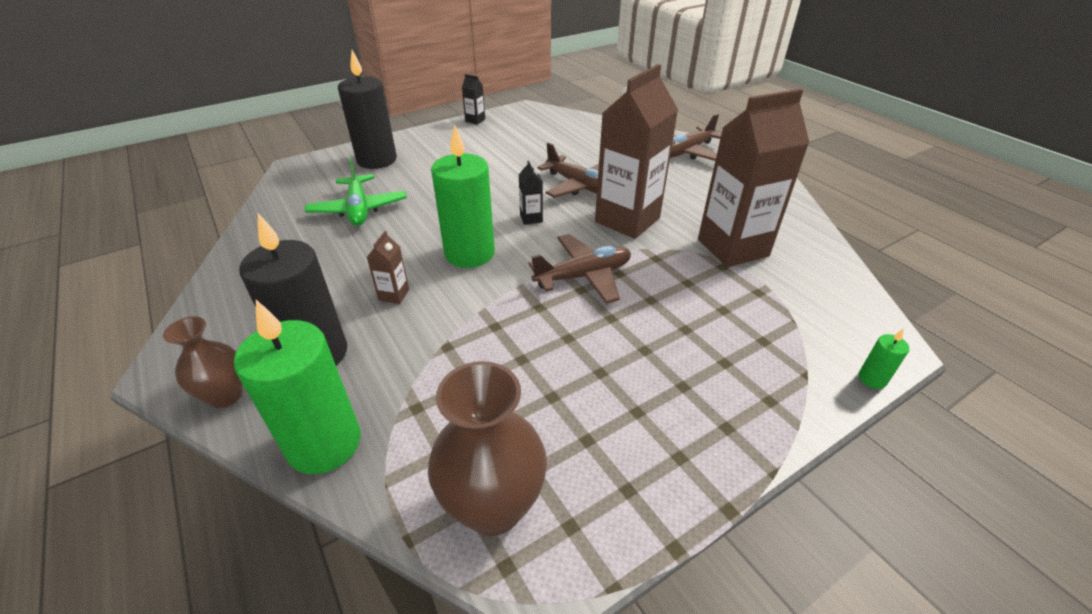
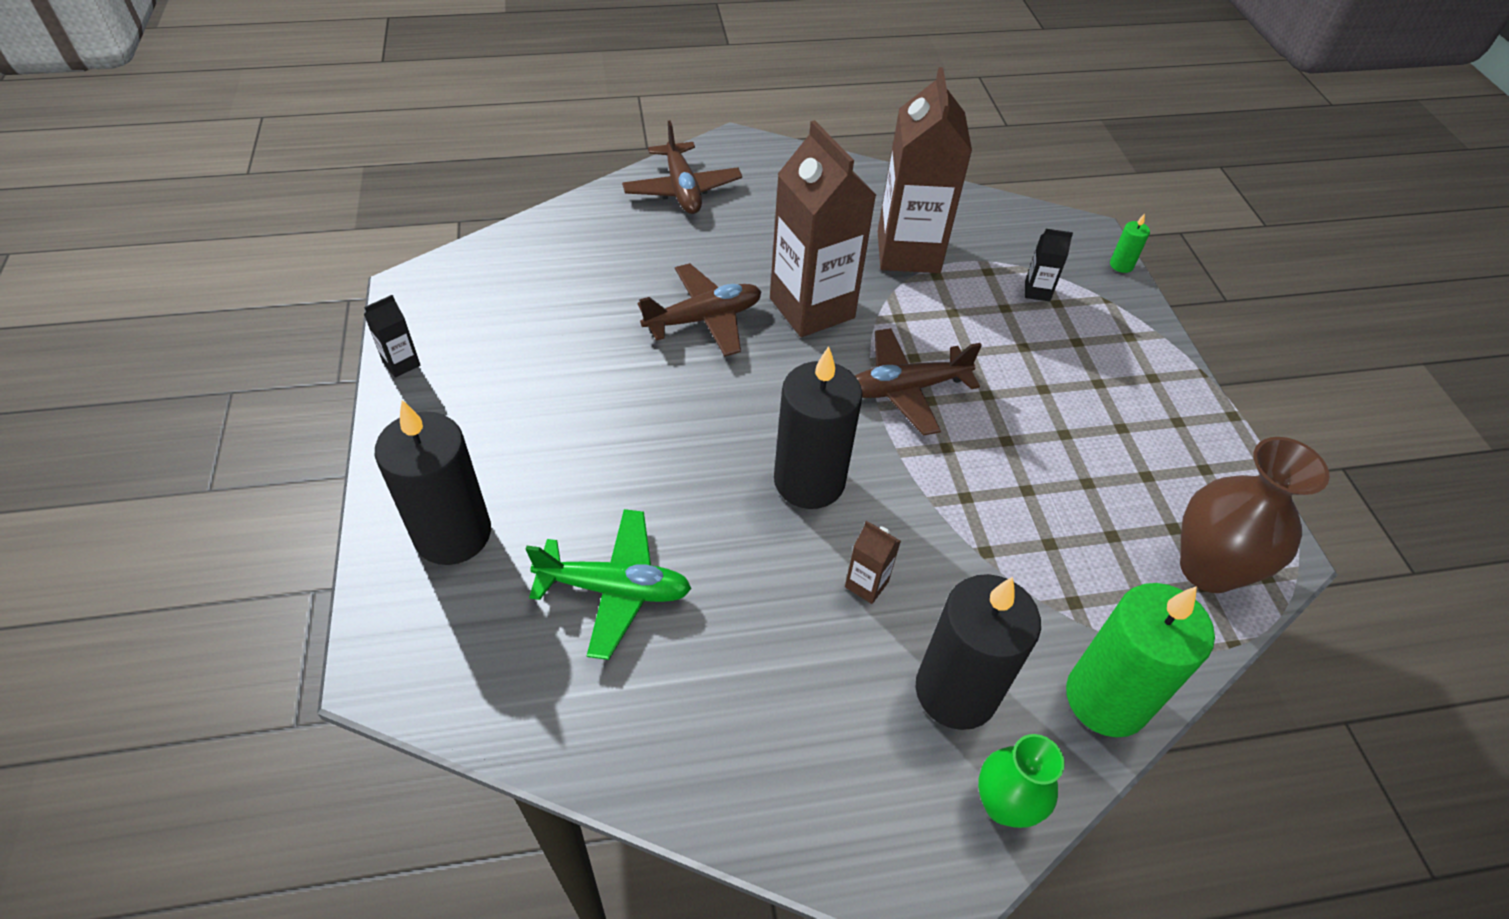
camera: 70 degrees left, 10 degrees up
(226, 395) = (1004, 804): brown vase -> green vase
(469, 253) = (809, 481): green candle -> black candle
(531, 218) = (758, 393): black carton -> black carton (1037, 291)
(583, 276) = (906, 389): brown plane -> brown plane turned 105 degrees counterclockwise

